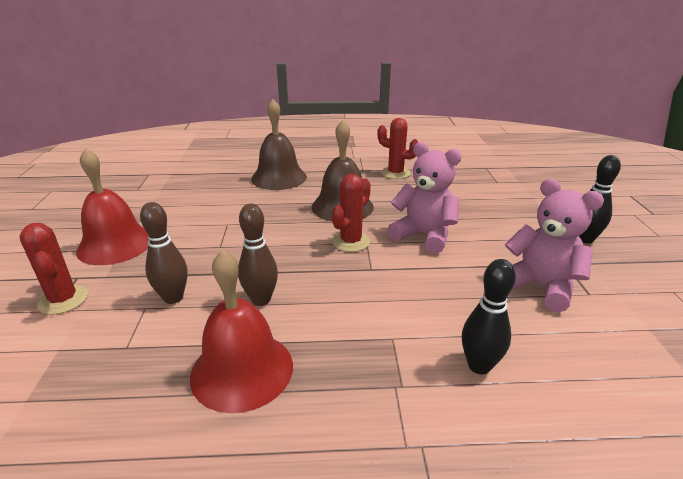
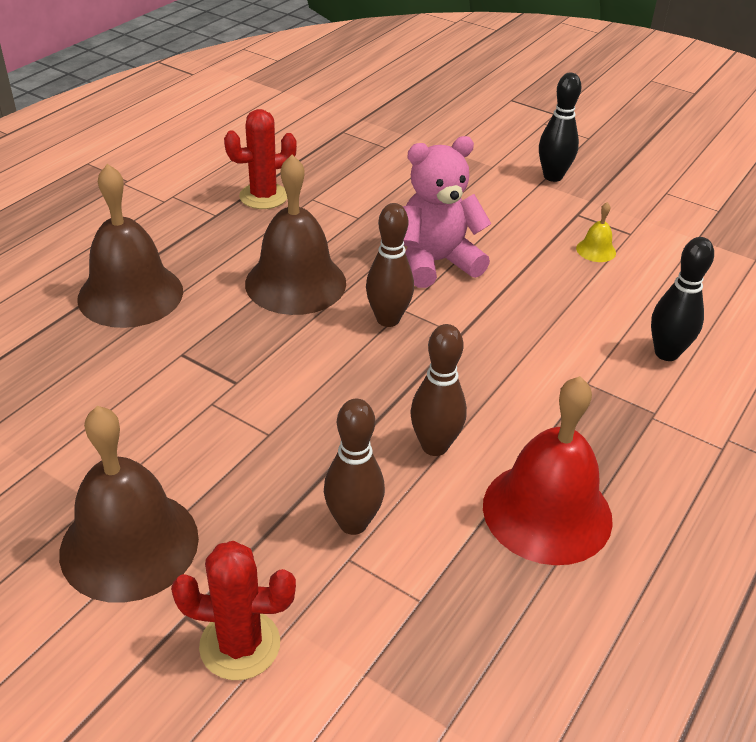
camera: 55 degrees left, 10 degrees up
(115, 244) = (129, 544): red bell -> brown bell
(351, 241) = (388, 319): red cactus -> brown bowling pin
(540, 286) = (596, 250): pink teddy bear -> yellow bell

